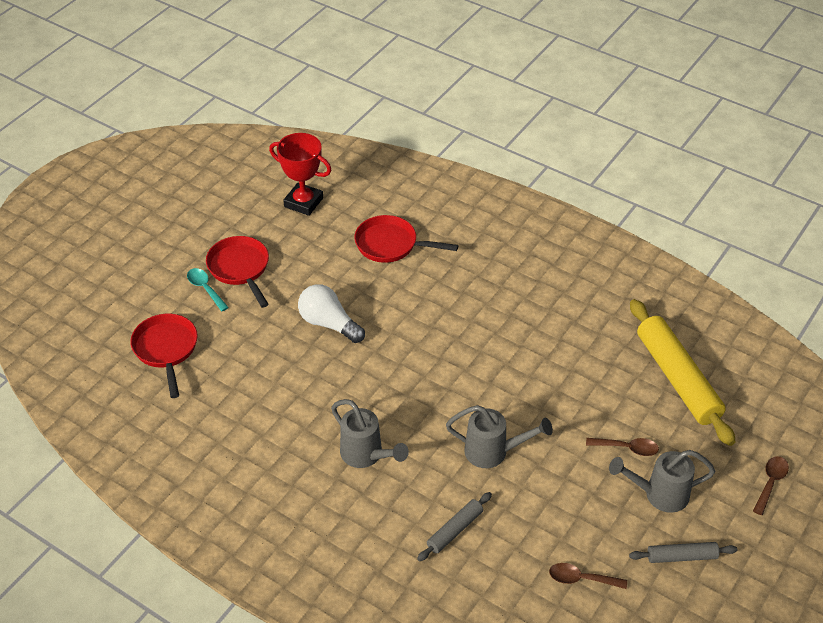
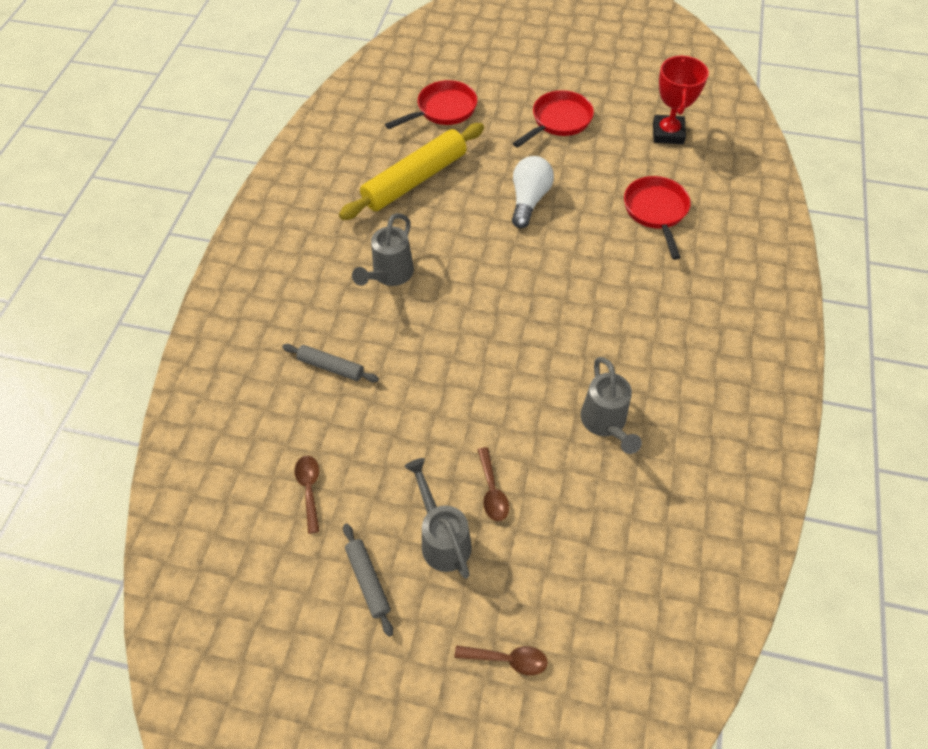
camera: 70 degrees right, 10 degrees up
(205, 288) = (522, 108): turquoise spoon -> none
(494, 452) = (435, 372): grey watering can -> grey watering can (605, 424)
(677, 378) = (617, 520): yellow rolling pin -> yellow rolling pin (415, 180)

